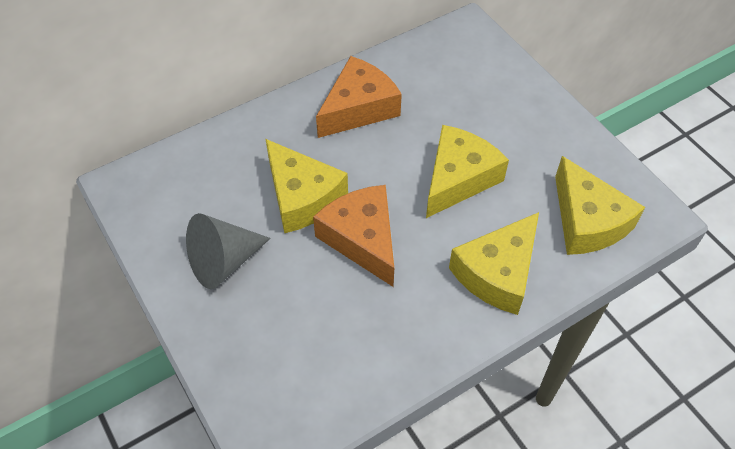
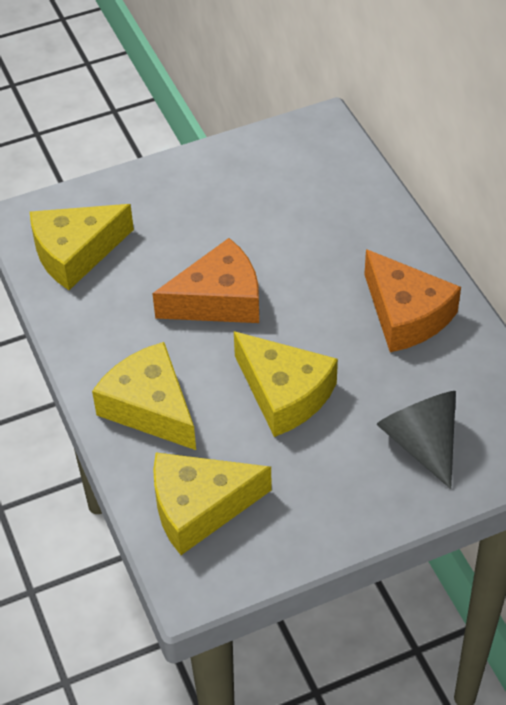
camera: 100 degrees right, 5 degrees down
(223, 262) = (214, 195): grey cone -> grey cone (421, 443)
(302, 197) = (282, 256): yellow cheese -> yellow cheese (75, 253)

